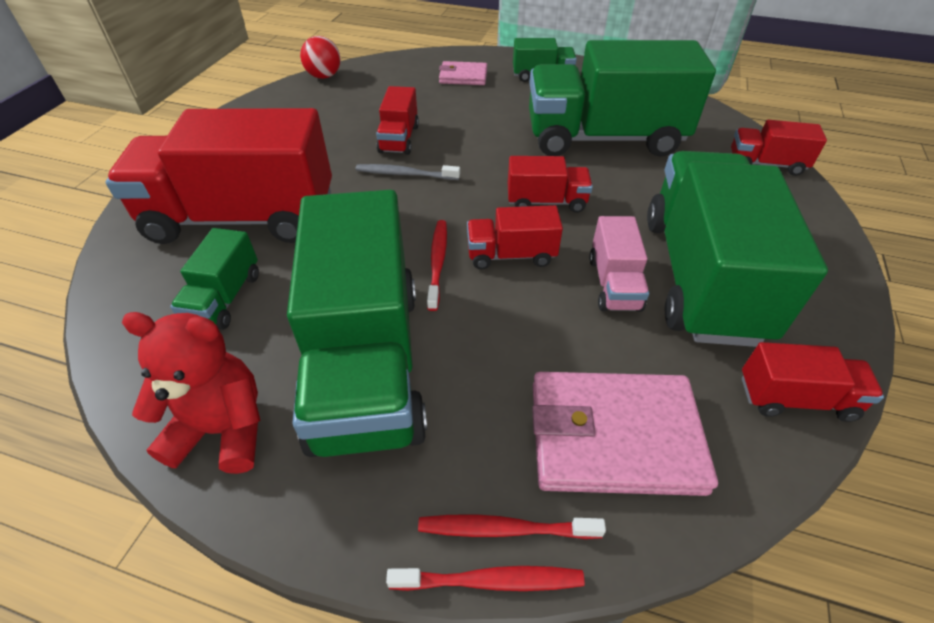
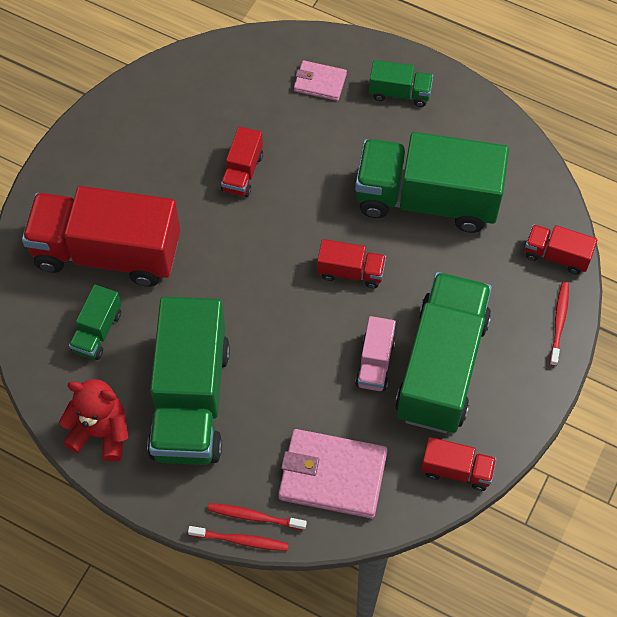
camera: 10 degrees right, 15 degrees up
(324, 76) = (181, 62): red ball -> none
(404, 174) = (241, 220): grey toothbrush -> none
(437, 262) = (251, 322): red toothbrush -> red toothbrush (559, 322)
(511, 255) = (307, 324): red truck -> none

